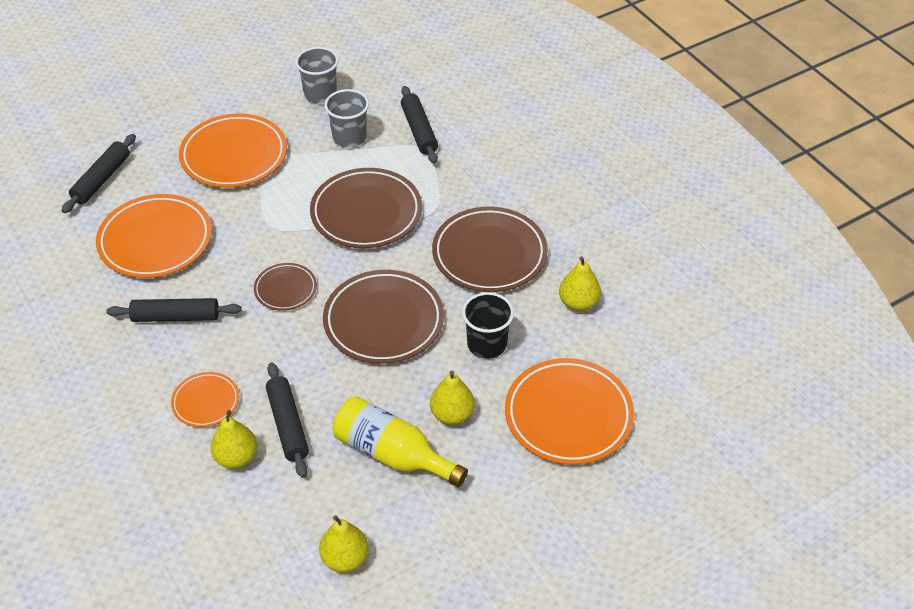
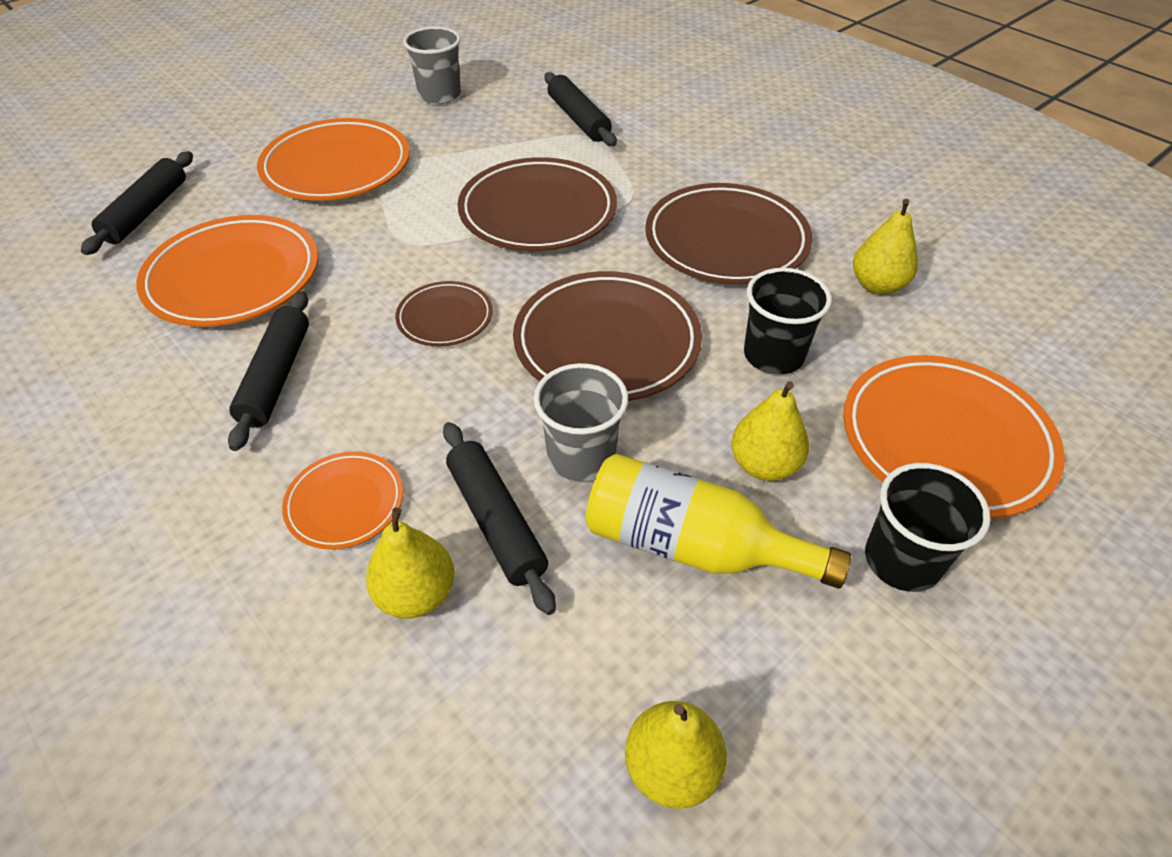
camera: 10 degrees left, 0 degrees up
(175, 317) = (276, 377): black rolling pin -> black rolling pin turned 75 degrees counterclockwise
(349, 137) = (490, 134): grey cup -> grey cup (581, 456)
(507, 480) = (902, 560): none -> black cup

